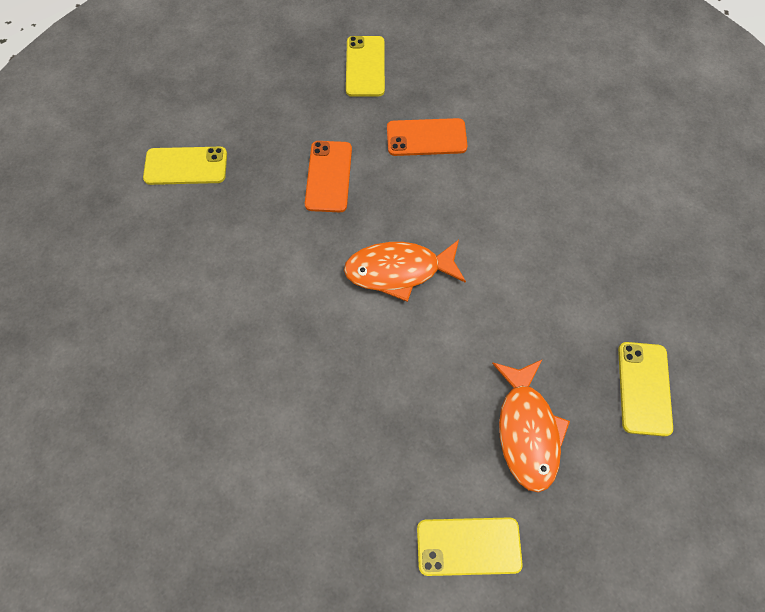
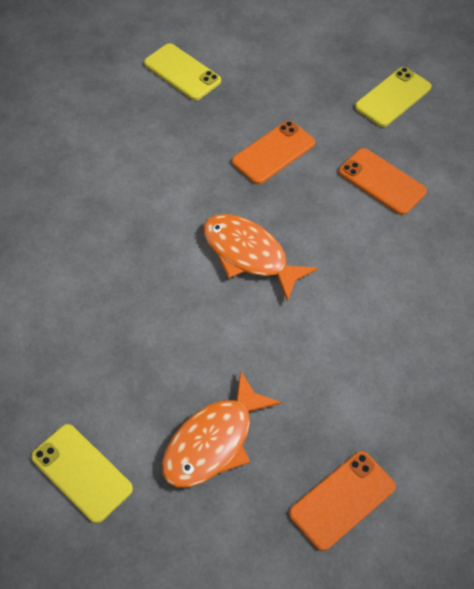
camera: 45 degrees right, 10 degrees down
(644, 388) = (342, 500): yellow phone -> orange phone

